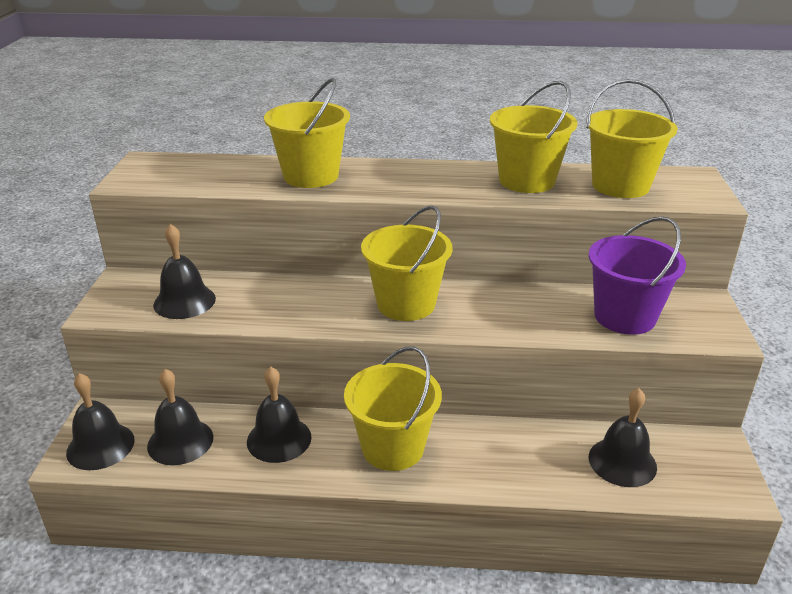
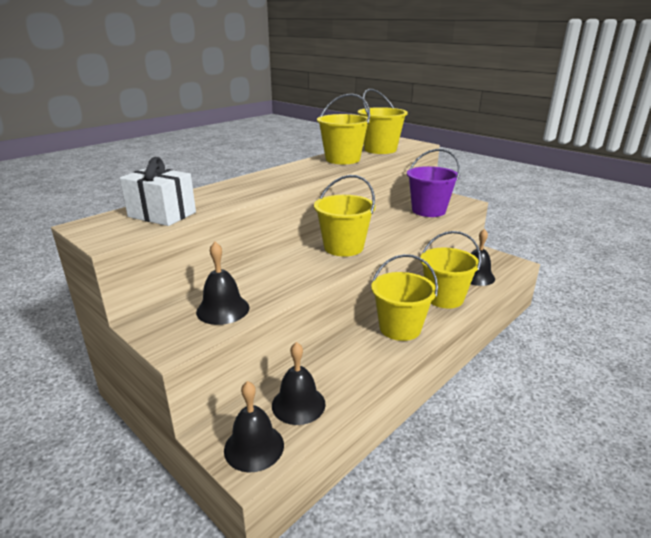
camera: 50 degrees left, 5 degrees down
(206, 175) = (162, 214): none -> white gift
(279, 439) = (346, 362): black bell -> none
(311, 176) = (234, 192): yellow bucket -> yellow bucket (444, 298)

